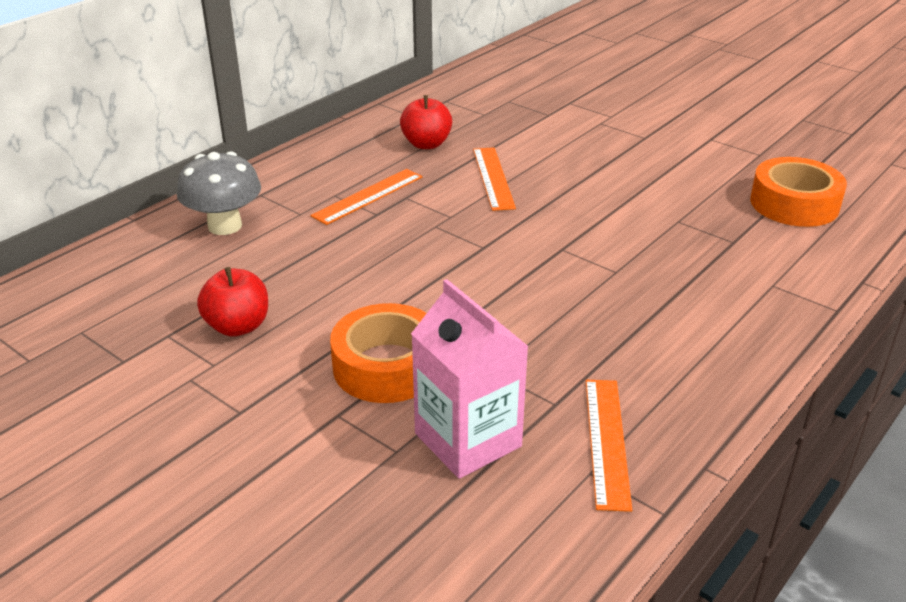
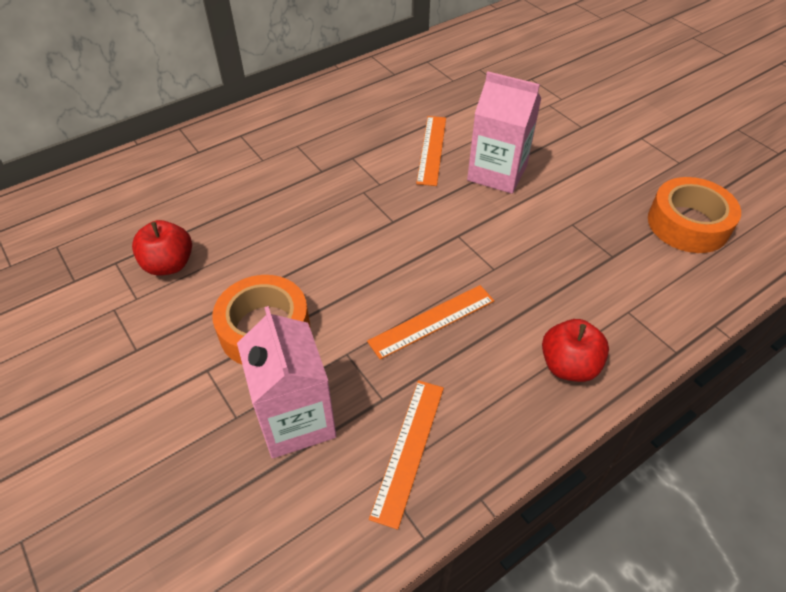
camera: 15 degrees right, 15 degrees up
(225, 226) = (200, 162): grey mushroom -> none
(368, 196) = (322, 151): orange ruler -> orange ruler (432, 321)
(426, 144) = (392, 105): red apple -> red apple (568, 366)
(576, 188) = (497, 173): none -> pink carton

